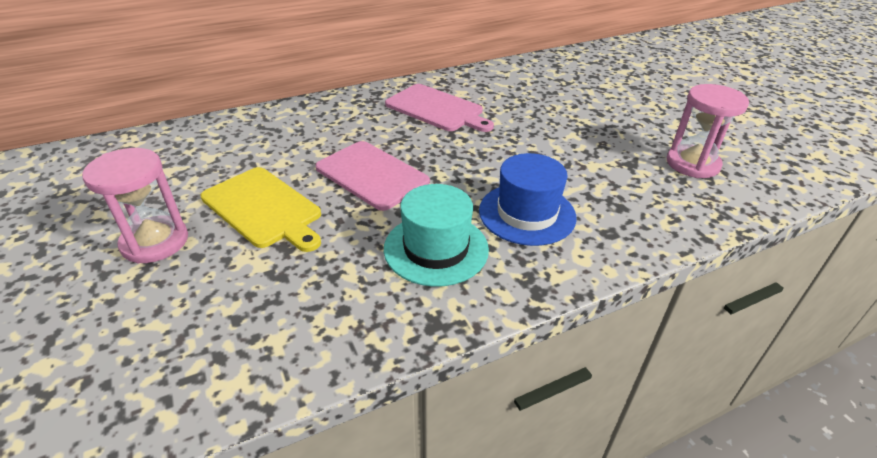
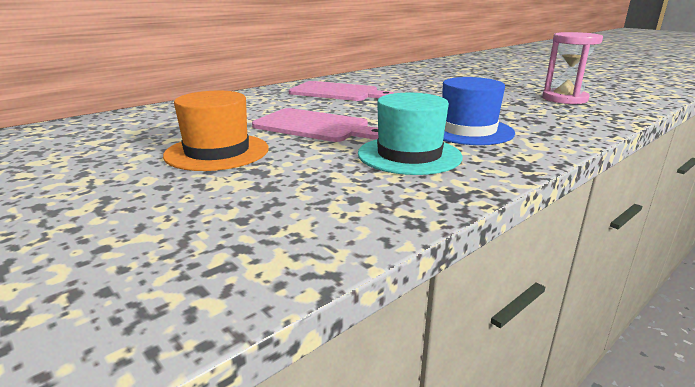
camera: 15 degrees left, 15 degrees down
(155, 242) = (106, 183): pink hourglass -> none
(264, 208) = (217, 152): yellow cutting board -> orange hat

